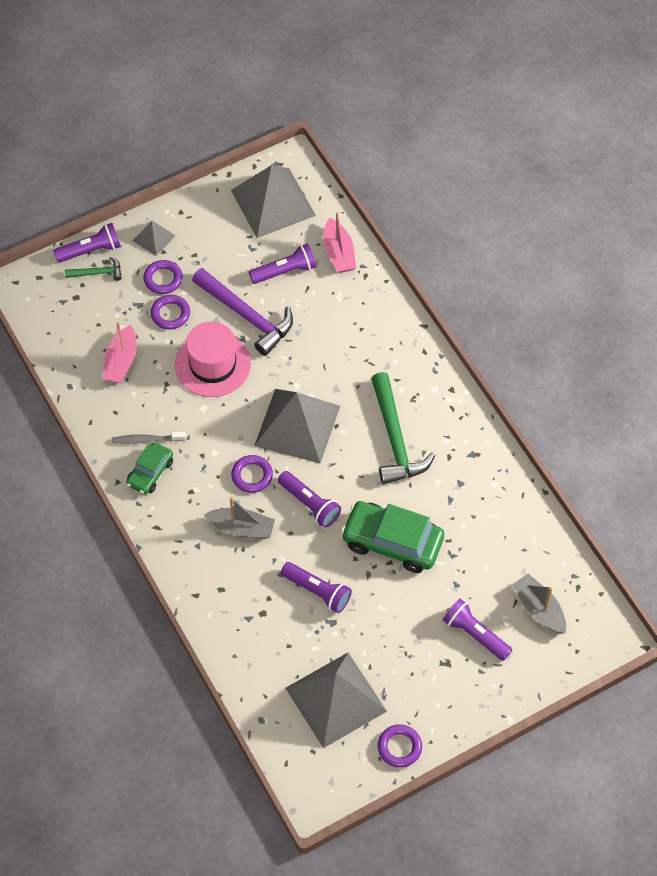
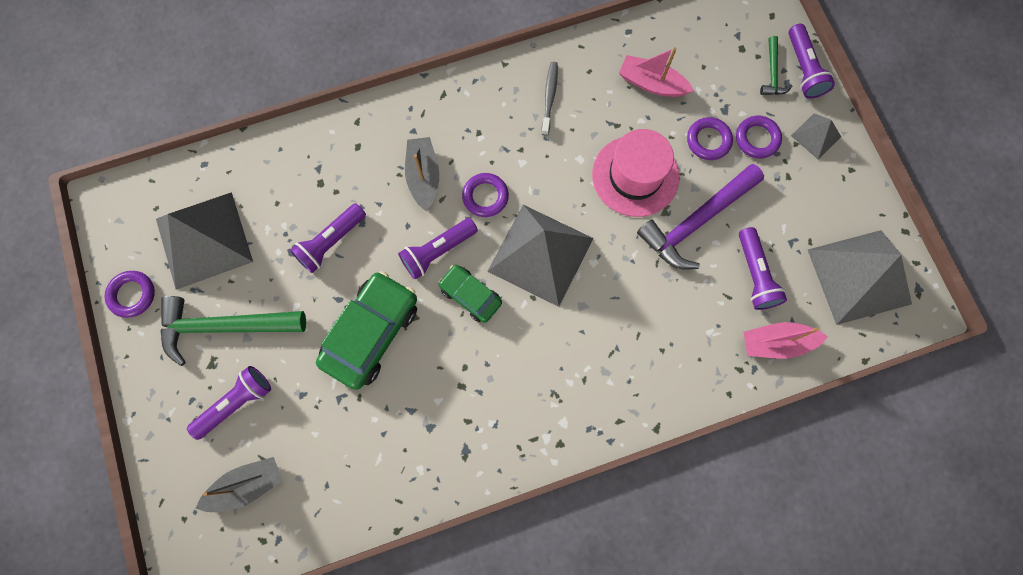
camera: 100 degrees right, 15 degrees up
(150, 472) = (509, 96): green car -> green car (470, 295)
(241, 528) = (423, 176): grey boat -> grey boat turned 150 degrees clockwise
(395, 439) = (503, 362): green hammer -> green hammer (225, 327)

